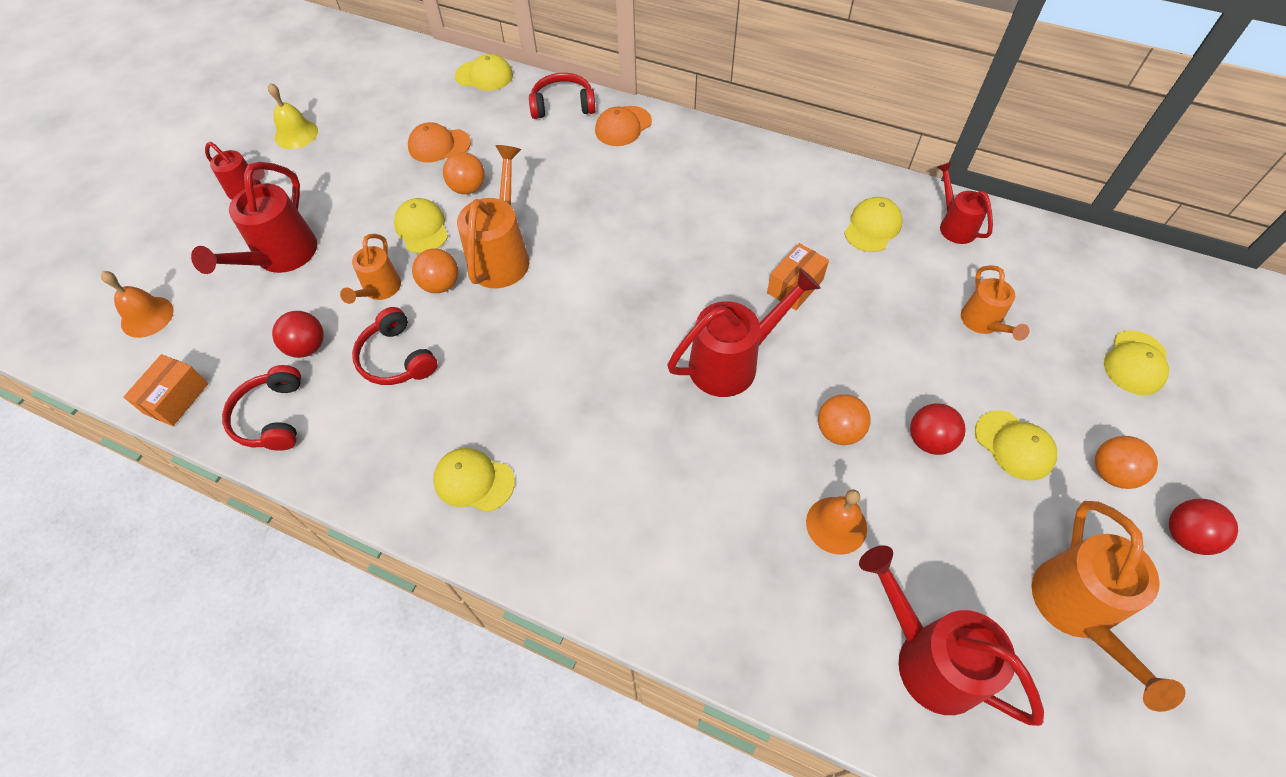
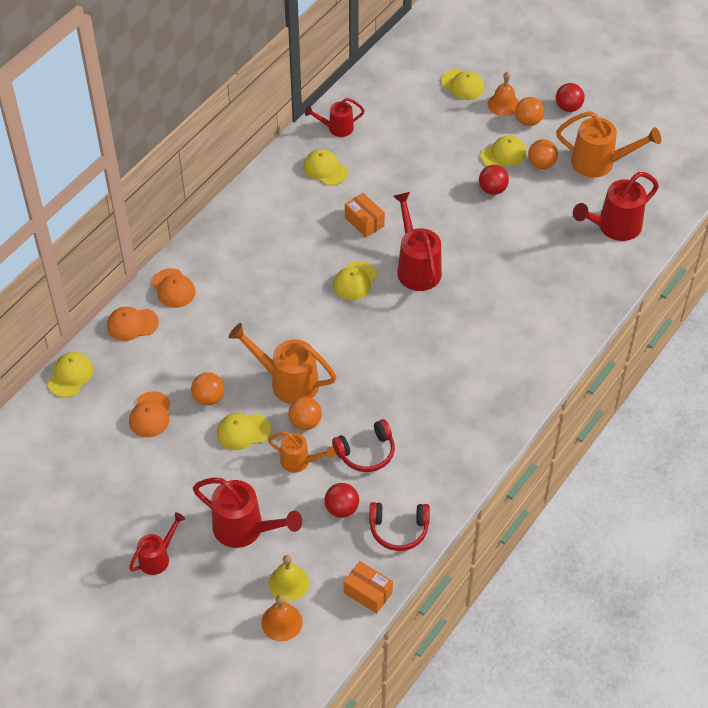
camera: 80 degrees left, 5 degrees down
(296, 134) = (95, 522): yellow bell -> yellow bell (288, 583)
(474, 481) = (473, 414): yellow cap -> yellow cap (354, 281)
(563, 105) = (132, 324): red headphones -> orange cap
(836, 525) = (536, 244): orange bell -> orange bell (503, 104)
(838, 431) = (477, 228): orange ball -> orange ball (541, 164)
(983, 323) = (418, 140): orange watering can -> none

